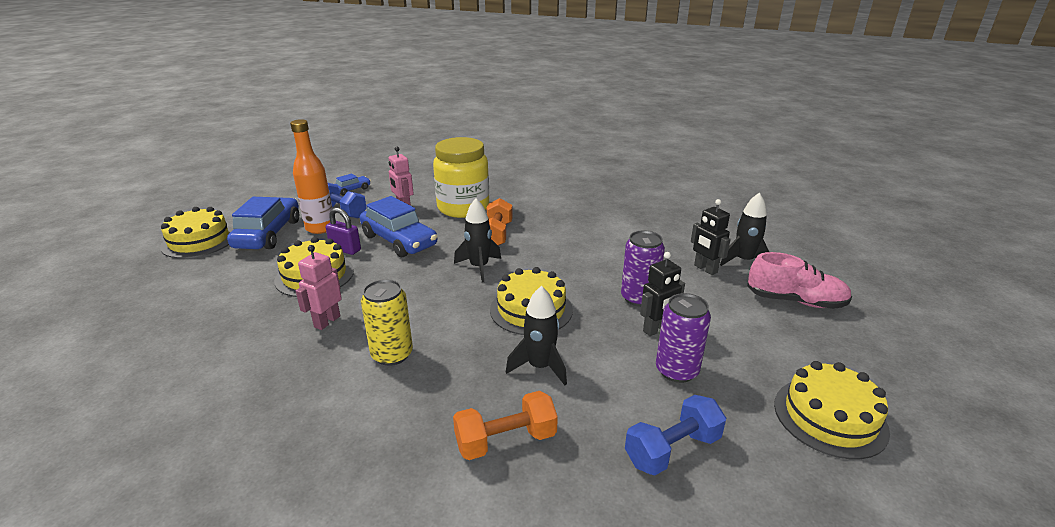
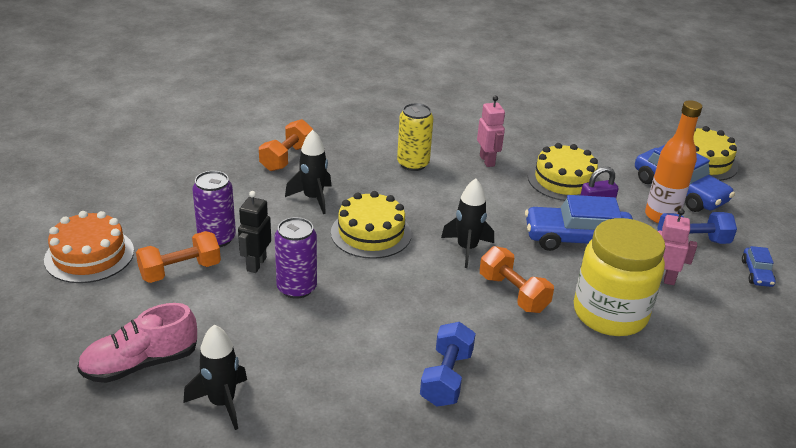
camera: 135 degrees right, 5 degrees up
(672, 449) = (189, 192): blue dumbbell -> blue dumbbell (446, 378)
(705, 269) = (259, 363): black robot -> none
(732, 355) = (180, 271): none -> orange dumbbell
(829, 417) = (89, 255): yellow cake -> orange cake

